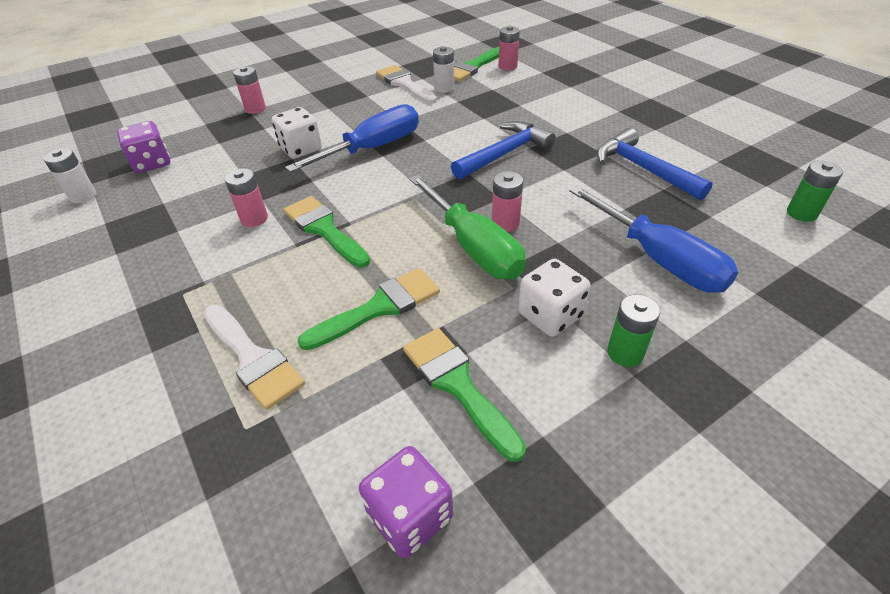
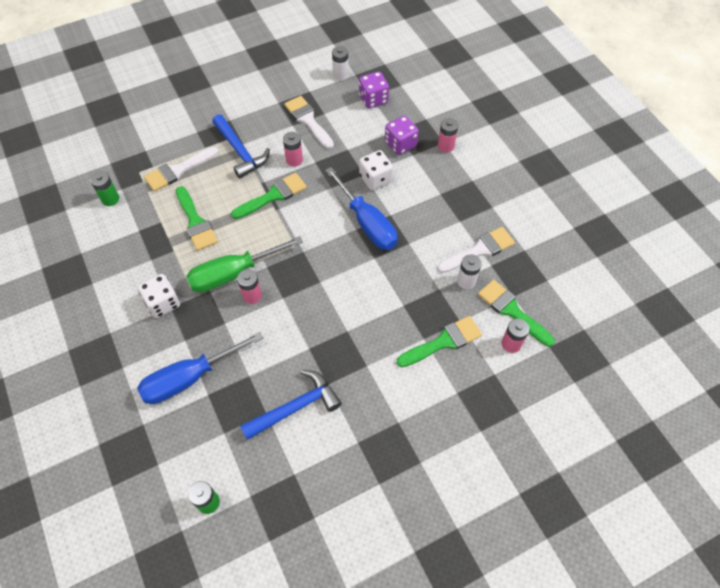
camera: 95 degrees right, 15 degrees up
(172, 216) = (308, 120): none -> white brush
(410, 516) = (76, 229): purple dice -> purple dice (400, 144)
(457, 385) = (132, 253): green brush -> green brush (443, 342)
(505, 154) = (340, 311): blue hammer -> blue hammer (240, 152)
(625, 353) = (124, 333): green battery -> green battery (110, 199)

